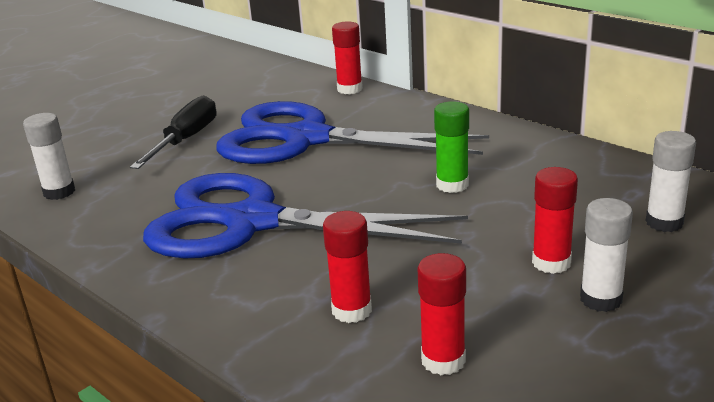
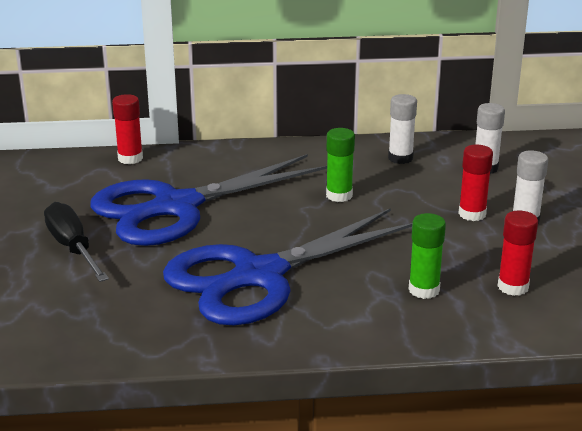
camera: 50 degrees left, 0 degrees up
(59, 192) = (49, 332): white glue stick -> white glue stick (400, 158)
(351, 310) = (424, 290): red glue stick -> green glue stick

